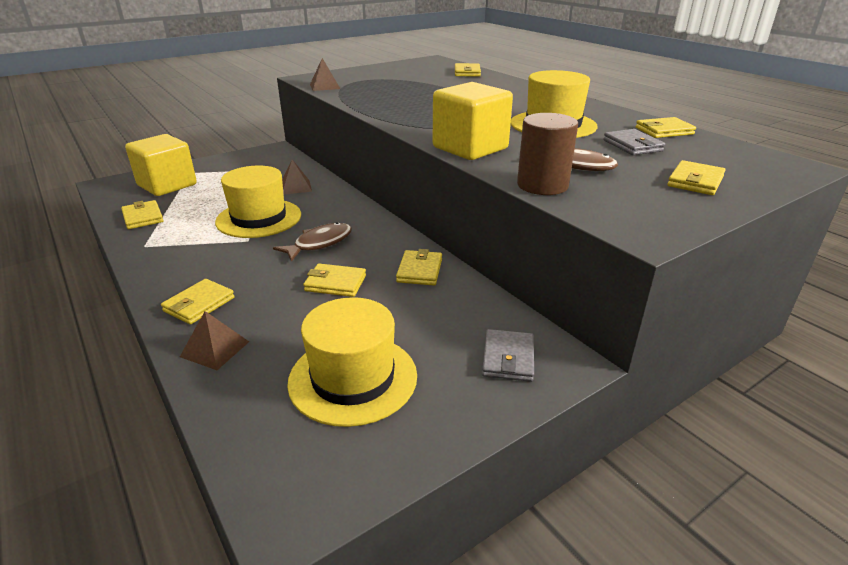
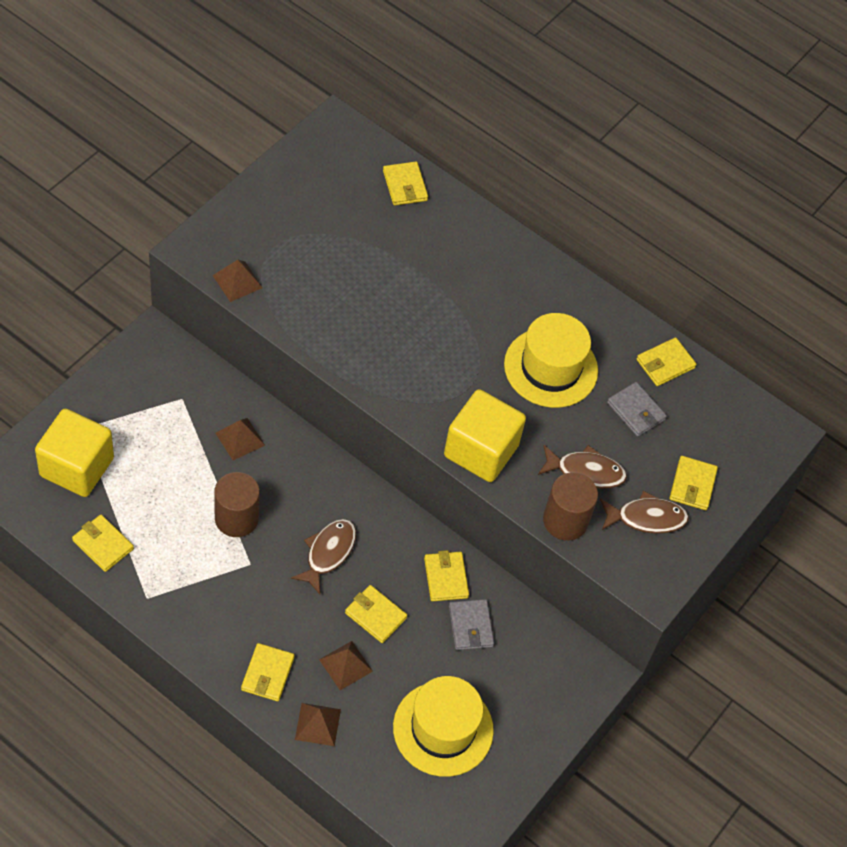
camera: 25 degrees left, 25 degrees up
(259, 218) = (236, 518): yellow hat -> brown cylinder
(281, 310) = (346, 665): none -> brown pyramid
(335, 283) = (375, 615): yellow wallet -> yellow wallet turned 45 degrees clockwise
(508, 358) = (553, 679): grey wallet -> grey wallet (471, 626)
(639, 193) = (646, 518): none -> brown fish

